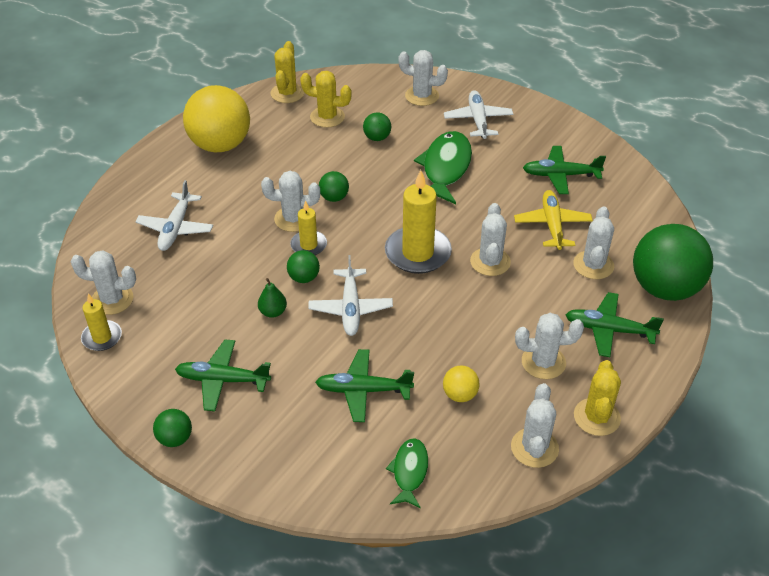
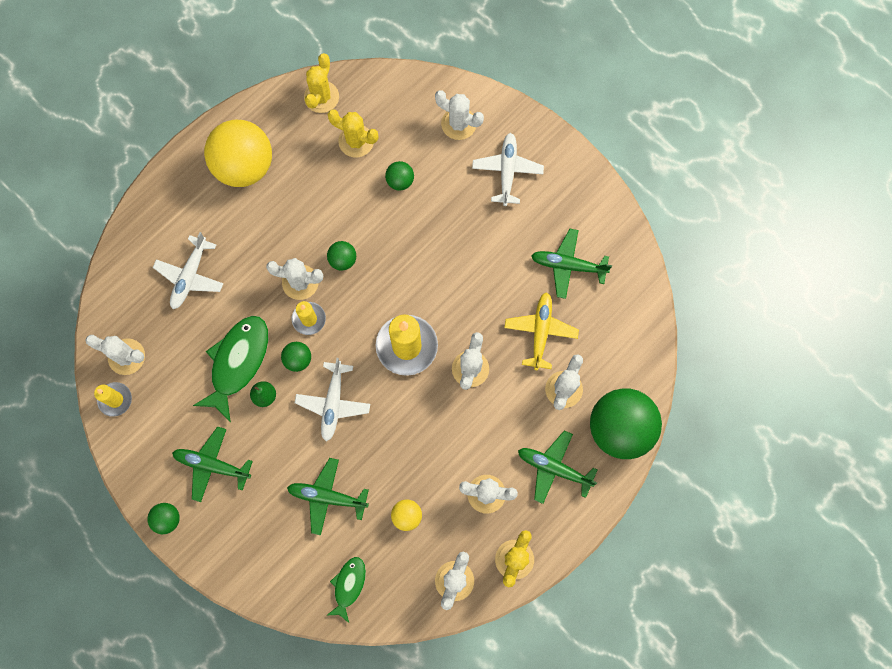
camera: 10 degrees right, 30 degrees up
(445, 168) = (458, 236): green fish -> green fish (238, 362)

